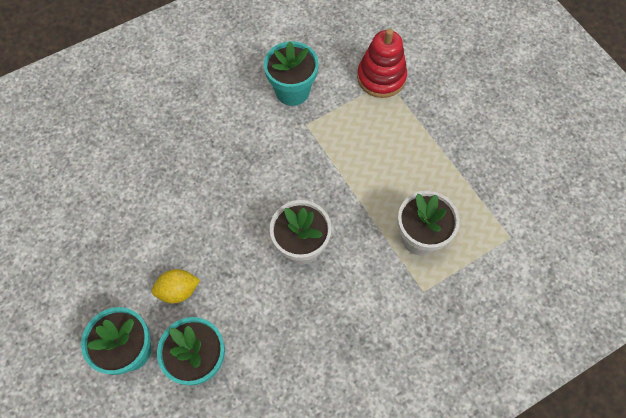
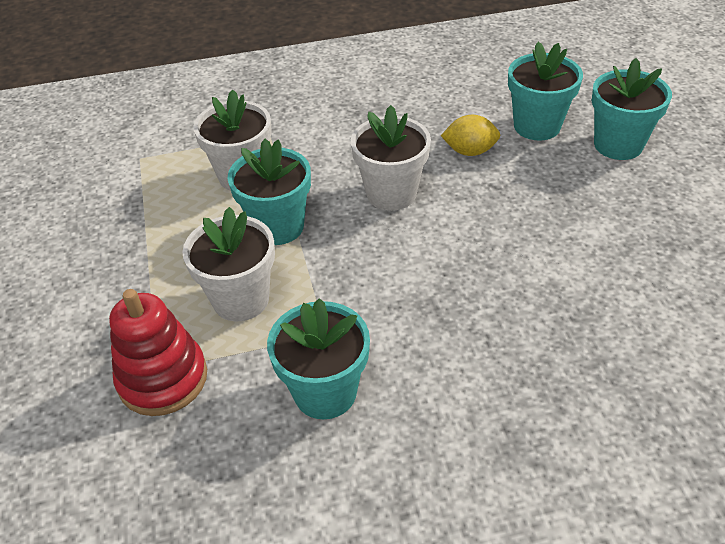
camera: 160 degrees left, 20 degrees down
(178, 290) = (558, 182): yellow lemon -> yellow lemon (470, 151)
(365, 134) = (241, 299): none -> white flower pot
(369, 195) = (278, 227): none -> turquoise flower pot

